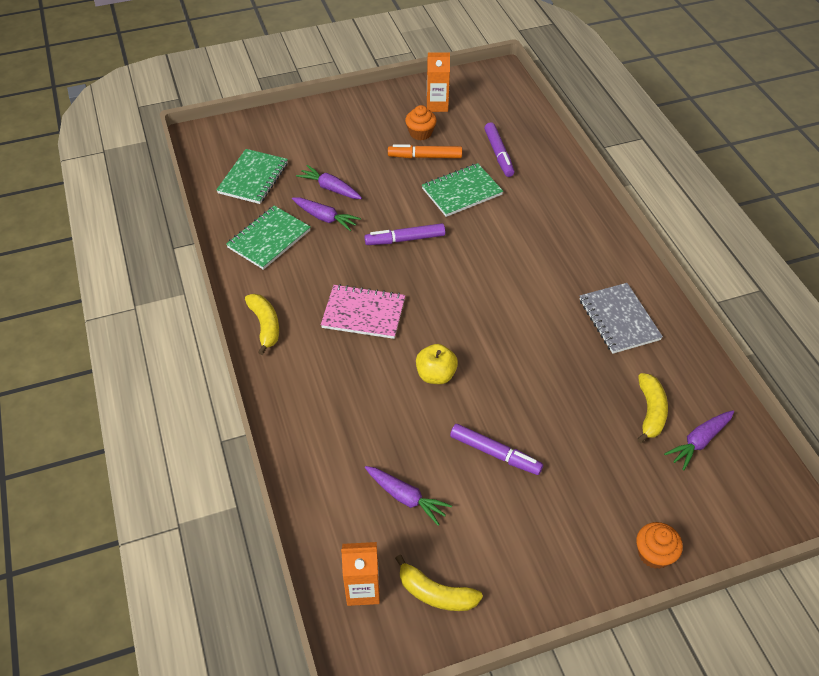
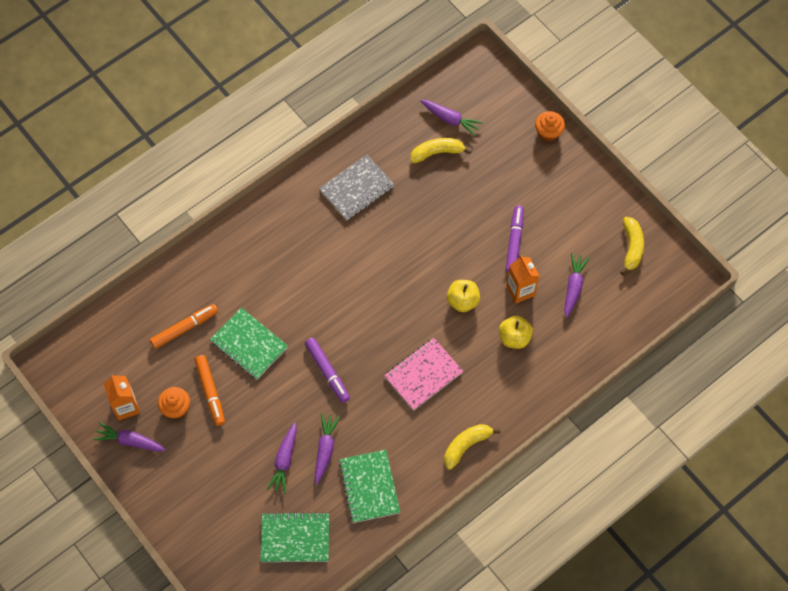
camera: 110 degrees left, 15 degrees up
(269, 239) = (369, 487): green notebook -> green notebook turned 60 degrees clockwise
(363, 313) = (423, 375): pink notebook -> pink notebook turned 60 degrees clockwise
(363, 589) = (649, 290): orange carton -> orange carton (520, 290)
(367, 410) = (514, 338): none -> yellow apple
(403, 102) = (130, 441): none -> purple carrot
(498, 154) = (185, 328): purple marker -> orange marker

